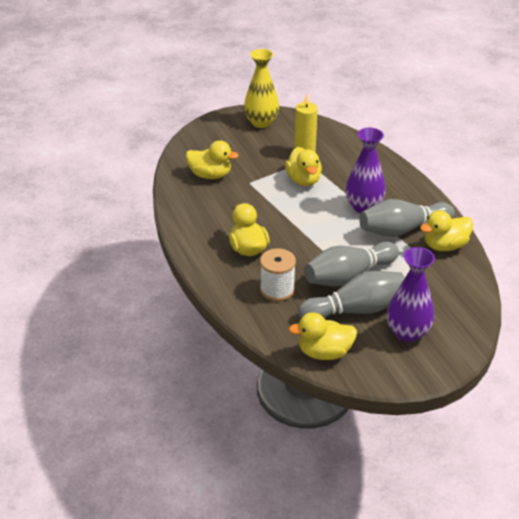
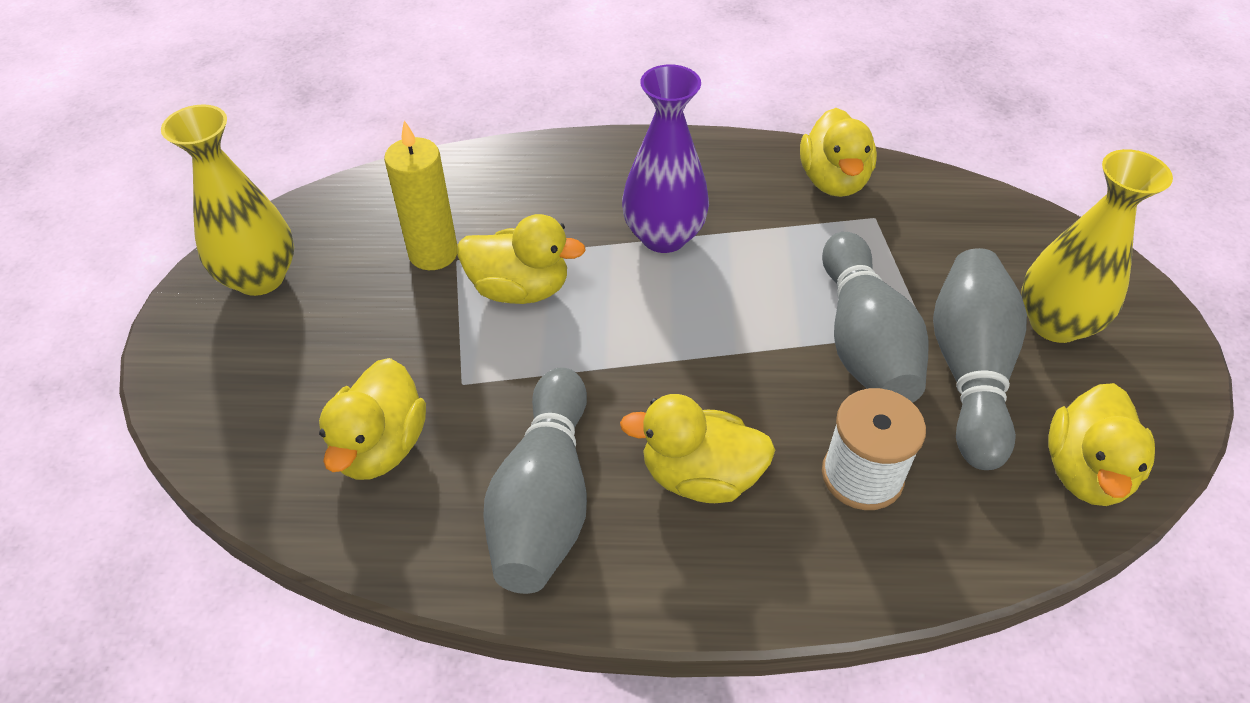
camera: 65 degrees left, 10 degrees up
(210, 175) = (381, 446): yellow duck -> yellow duck turned 150 degrees clockwise
(402, 230) = (762, 213): grey bowling pin -> grey bowling pin (545, 499)
(407, 333) = (1055, 323): purple vase -> yellow vase

